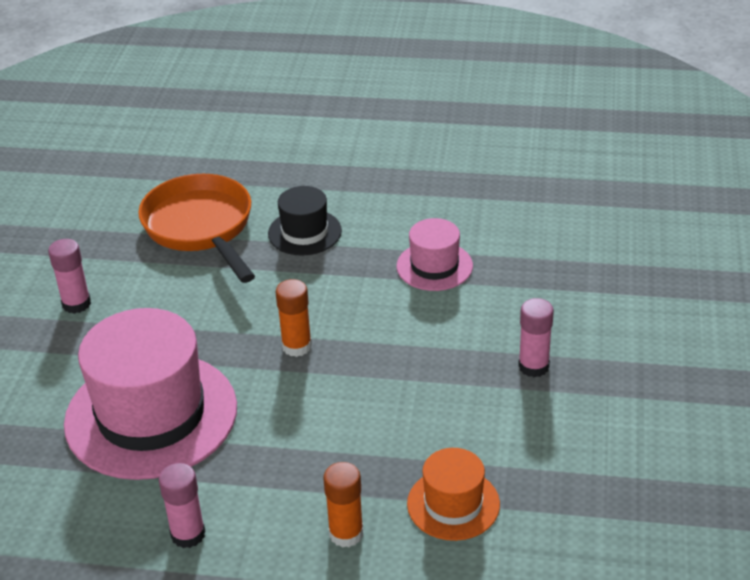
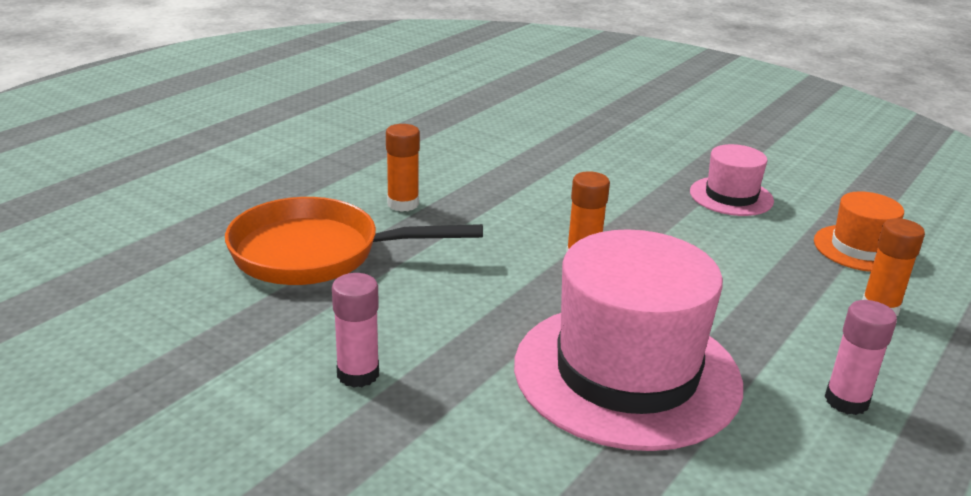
camera: 65 degrees left, 10 degrees down
(304, 232) = (403, 204): black hat -> orange glue stick
(434, 266) = (529, 165): pink hat -> pink hat (731, 196)
(533, 366) = (703, 169): pink glue stick -> none

